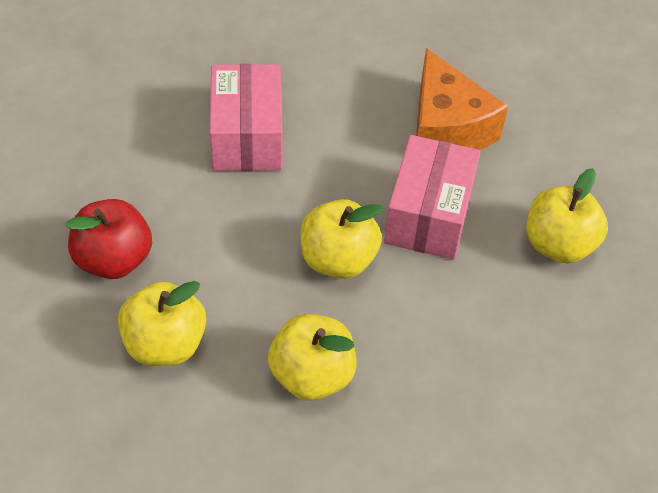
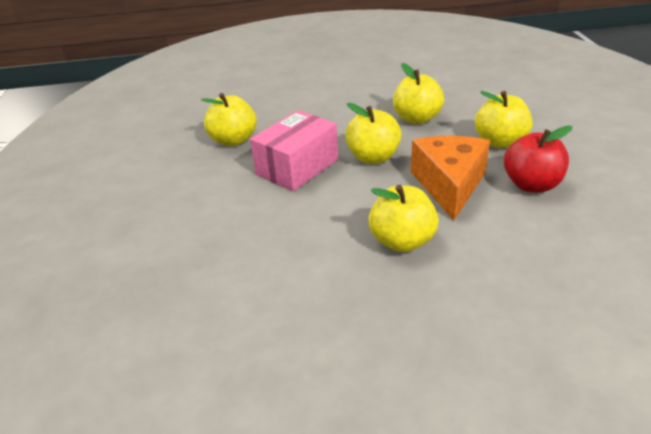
camera: 150 degrees left, 15 degrees down
(247, 136) = (402, 241): pink box -> yellow apple
(446, 128) = (237, 212): orange cheese -> orange cheese (449, 185)

